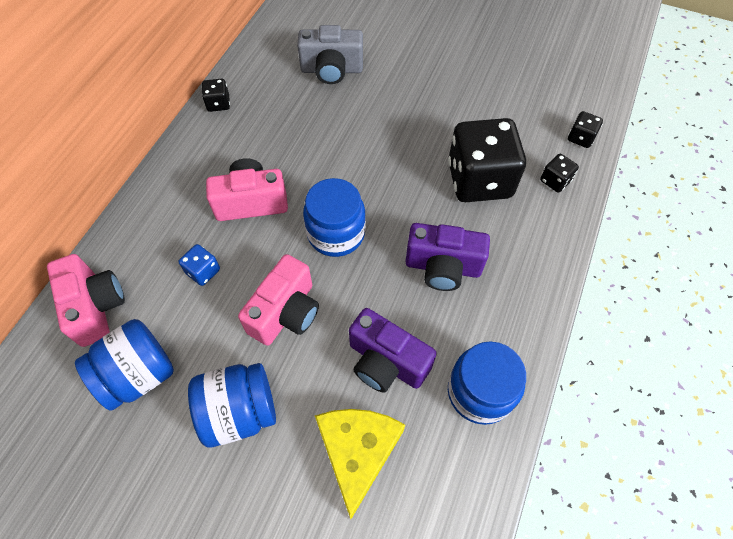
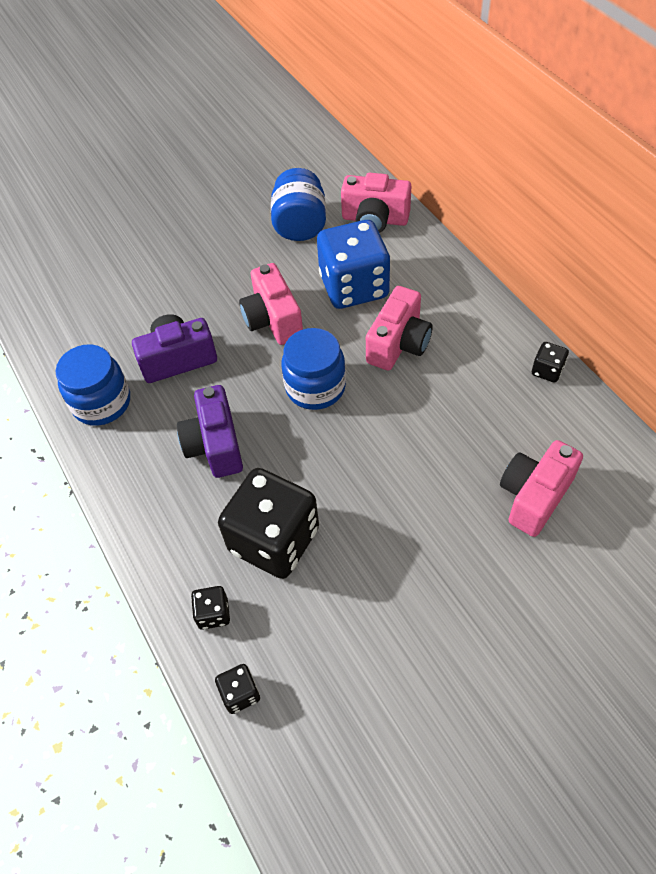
camera: 130 degrees right, 5 degrees down
(203, 271) = (354, 286): blue dice -> blue dice, size x2.37
(239, 411) = (225, 264): blue jar -> none
(331, 70) = (534, 496): grey camera -> pink camera
(357, 452) = (138, 311): yellow cheese -> none
(443, 267) = (215, 445): purple camera -> purple camera turned 60 degrees counterclockwise

